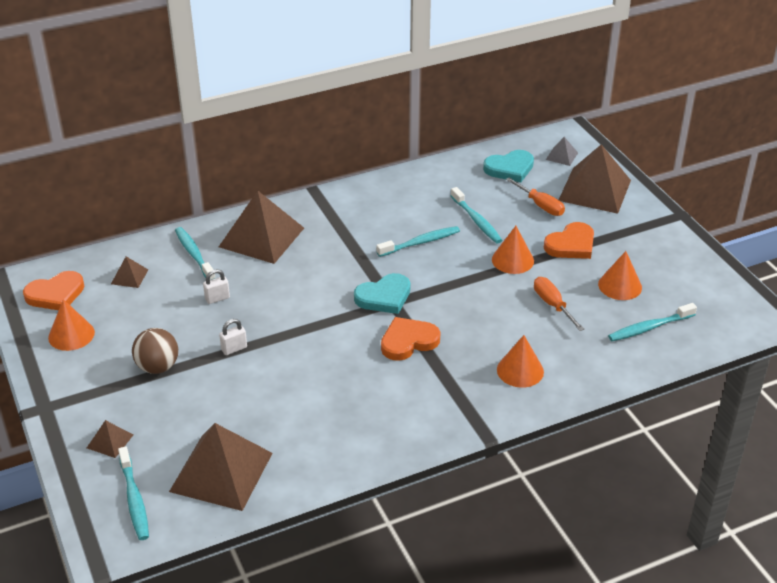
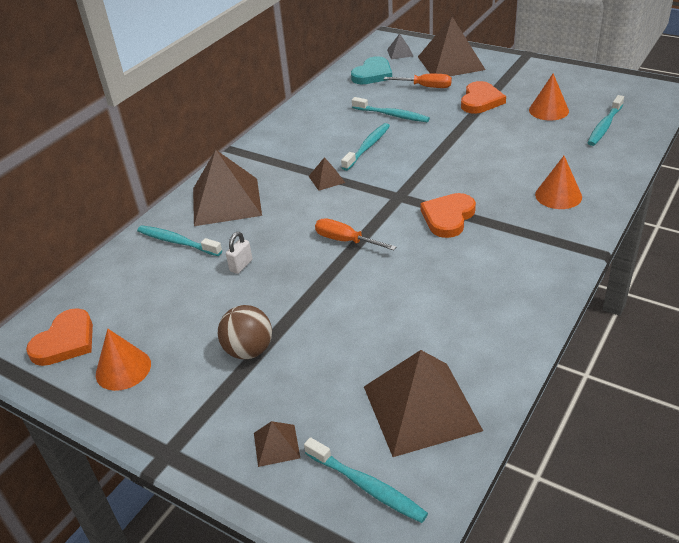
camera: 30 degrees left, 0 degrees up
(129, 276) = (131, 289): brown pyramid -> brown pyramid (326, 179)
(234, 349) = (305, 297): white padlock -> none
(384, 297) = (387, 196): turquoise heart -> none
(512, 260) = (452, 128): orange cone -> none
(553, 305) = (521, 142): orange screwdriver -> orange screwdriver (346, 241)

